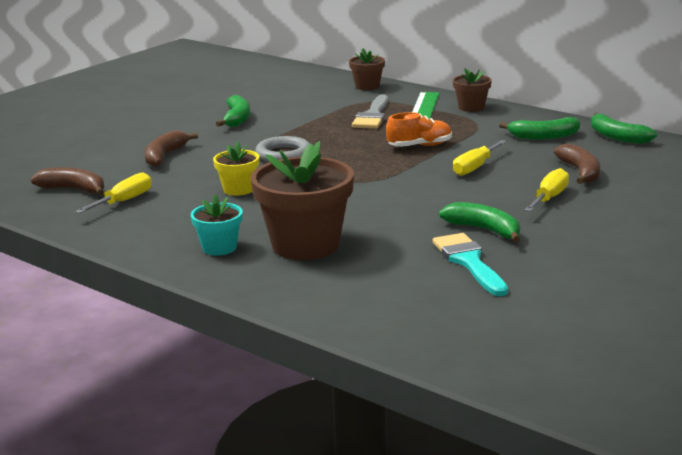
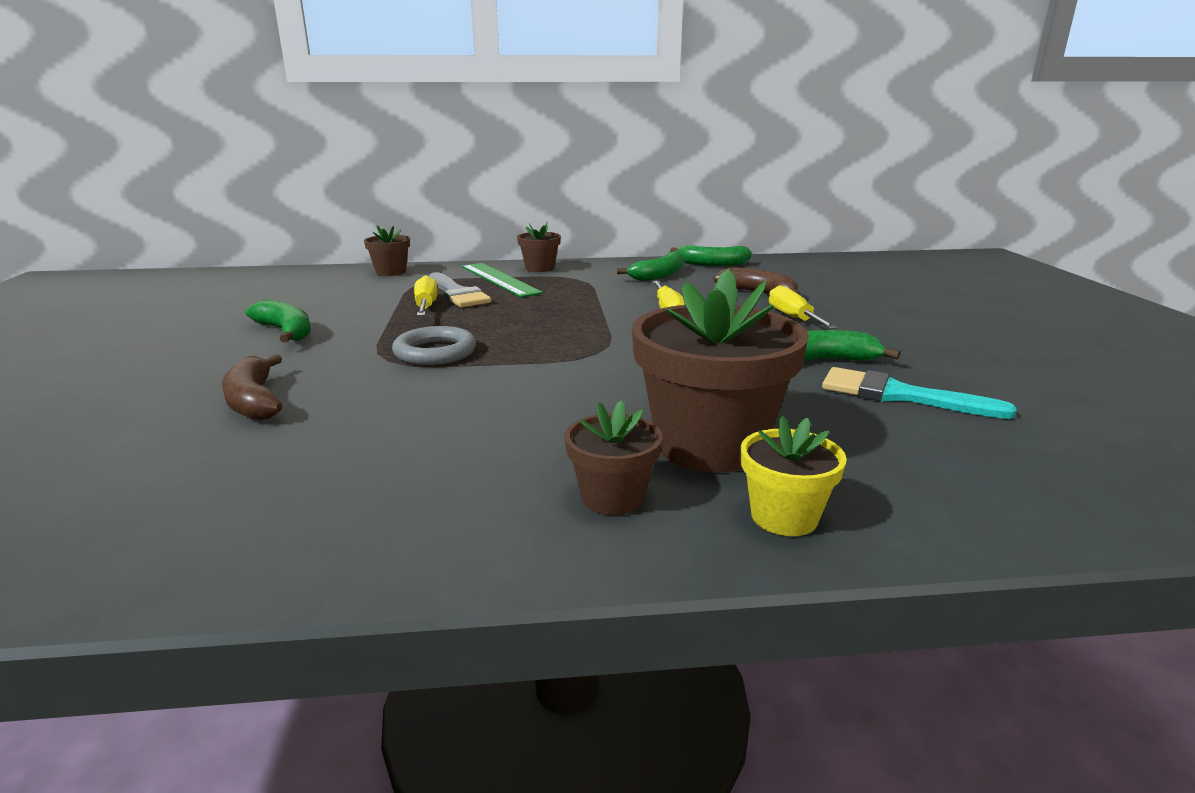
camera: 45 degrees left, 0 degrees up
(74, 189) = (152, 505): brown banana -> none
(124, 201) = (300, 488): yellow screwdriver -> yellow screwdriver (426, 306)
(219, 248) = (612, 497): turquoise flower pot -> brown flower pot
(238, 189) = (463, 408): yellow flower pot -> yellow flower pot (784, 517)
(420, 146) = (571, 307): orange shoe -> none

